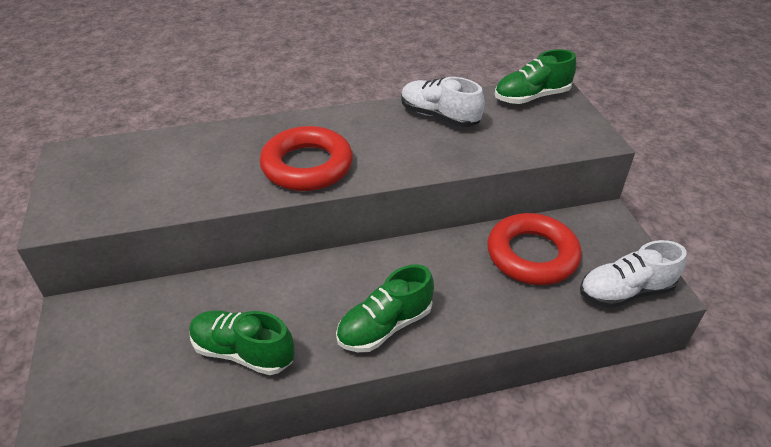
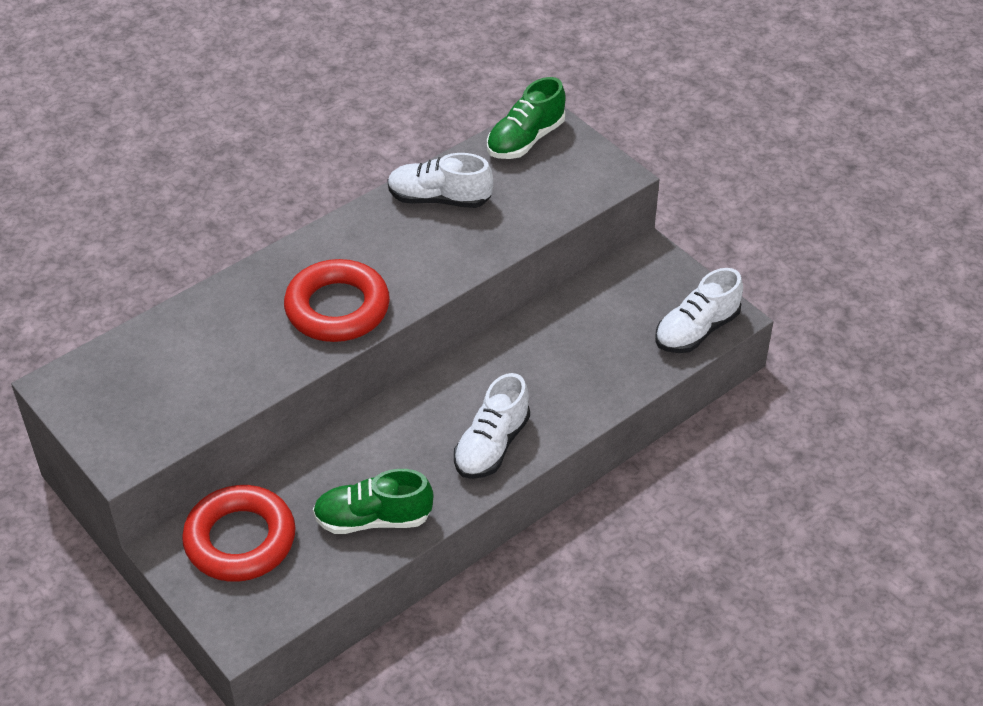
camera: 25 degrees left, 5 degrees up
(385, 326) = (492, 445): green shoe -> white shoe
(532, 255) = (595, 323): red ring -> red ring (240, 540)

